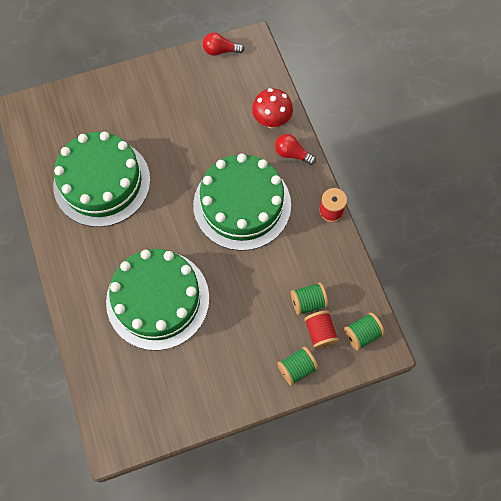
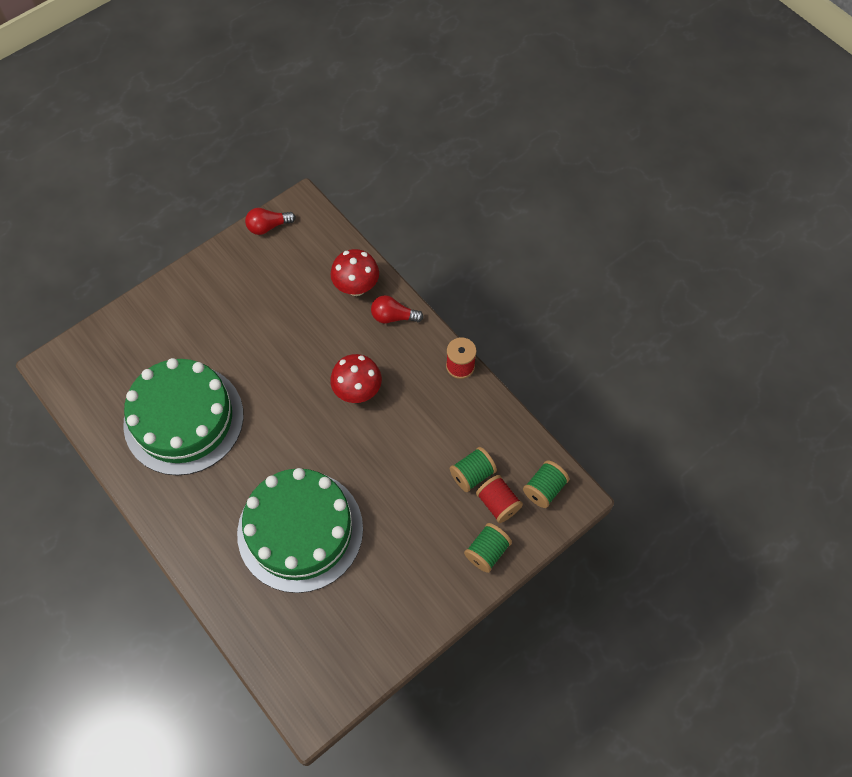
camera: 20 degrees left, 5 degrees down
(242, 204) = (357, 391): green cake -> red mushroom

